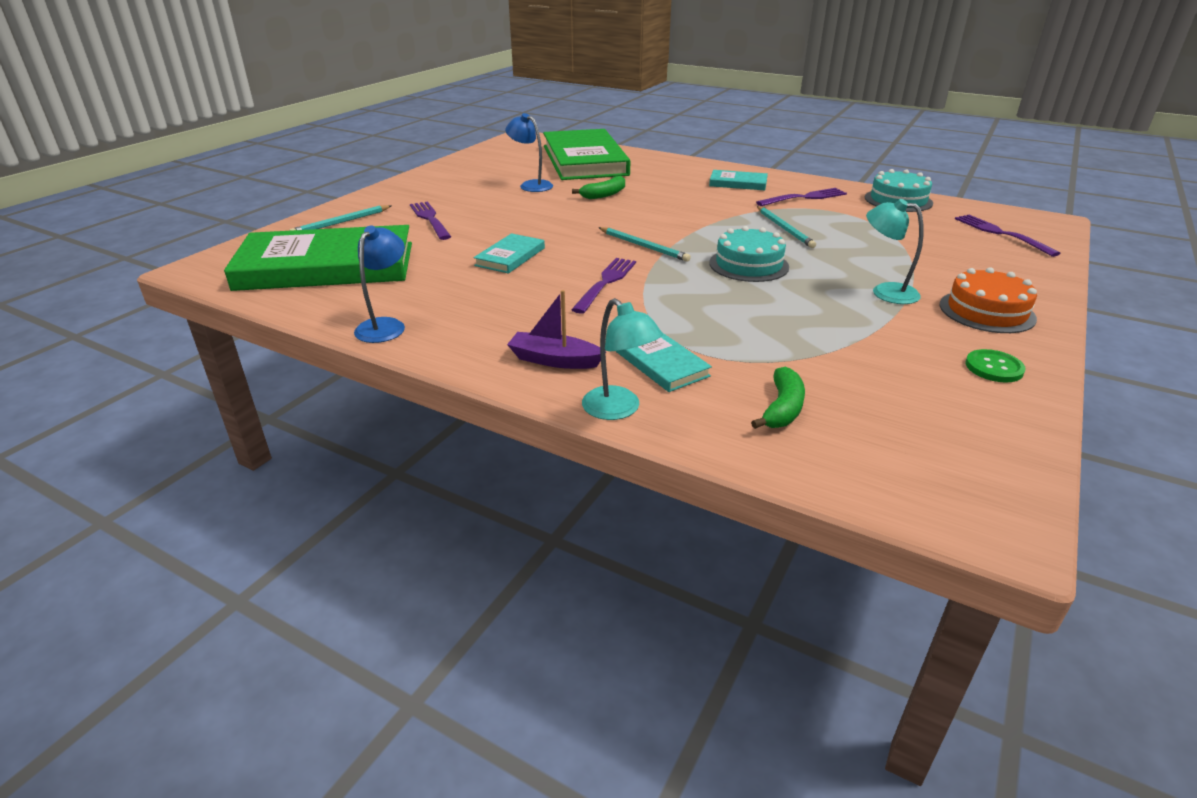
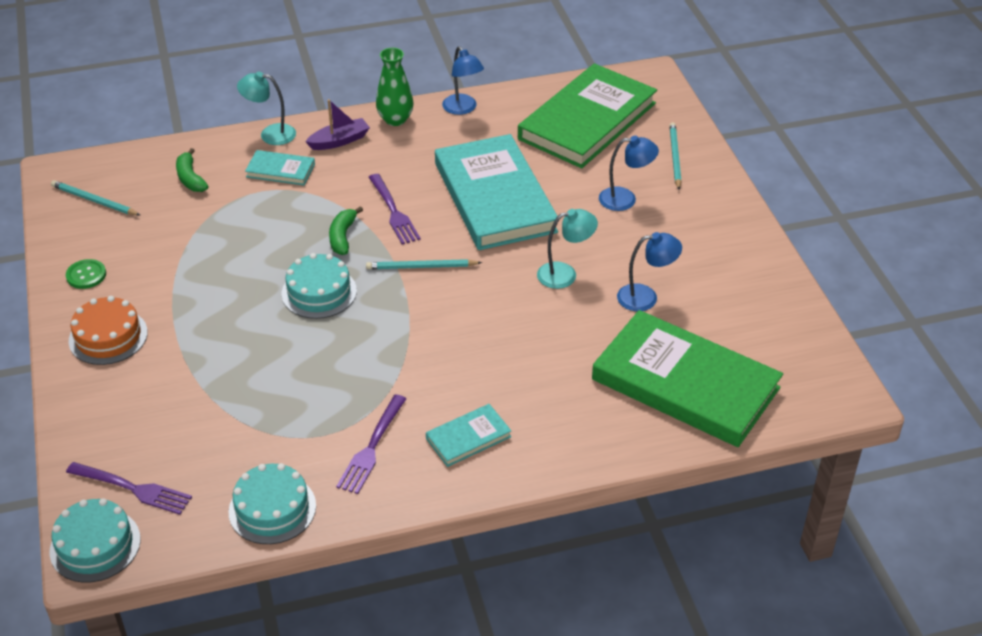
camera: 135 degrees right, 10 degrees up
(430, 219) = (625, 199): purple fork -> blue lamp
(463, 350) = (395, 119): none -> green vase
(510, 257) = (494, 197): turquoise book -> turquoise book, size x2.28
(604, 195) = (559, 324): green banana -> green banana (342, 237)
(784, 229) = (338, 366): turquoise pencil -> turquoise pencil (94, 200)
(885, 292) = (193, 318): turquoise lamp -> turquoise lamp (565, 274)
(1042, 224) = (95, 545): none -> turquoise cake

